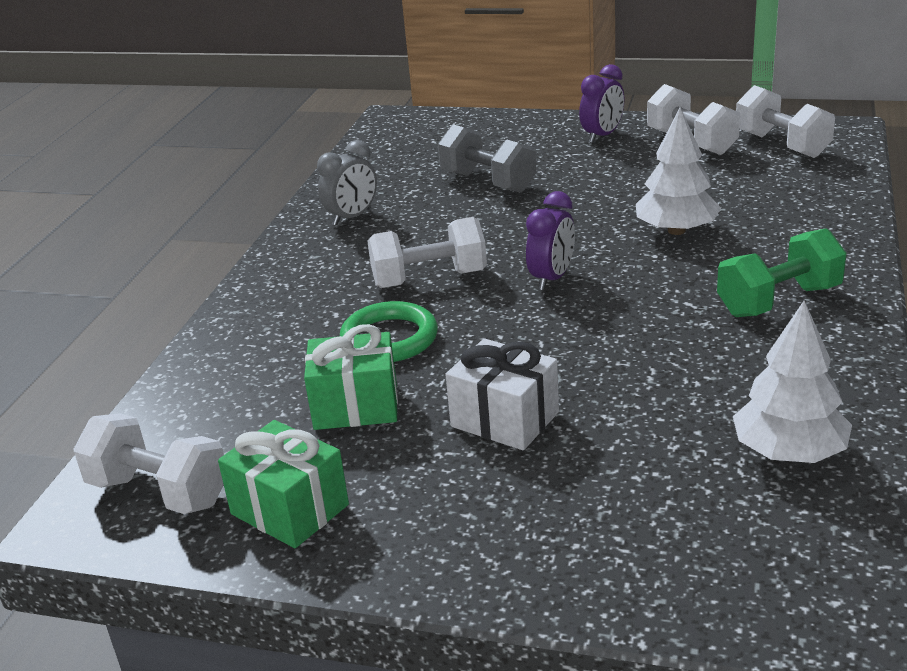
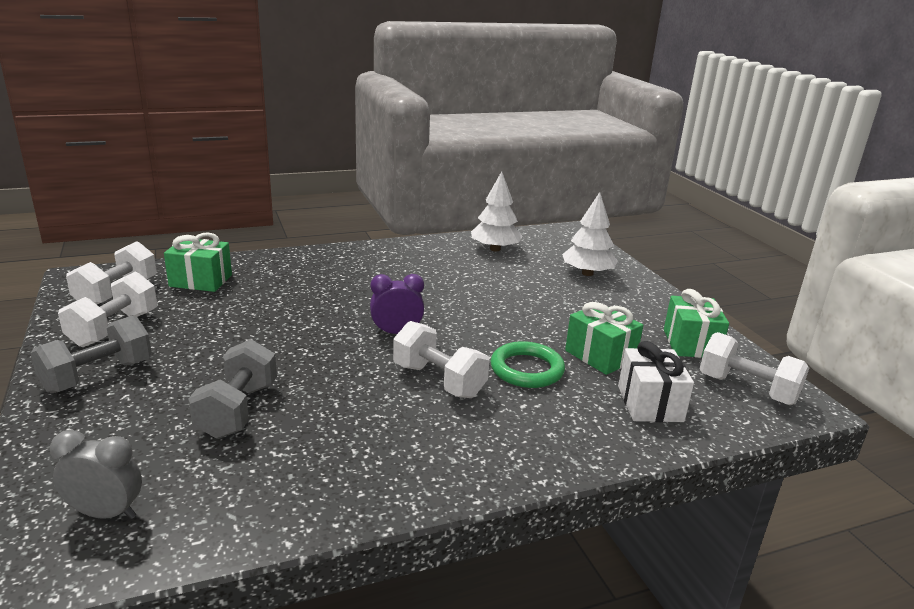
camera: 130 degrees left, 5 degrees down
(159, 492) = (747, 389): white dumbbell -> white dumbbell turned 45 degrees counterclockwise
(352, 217) = (361, 469): grey clock -> grey clock (106, 513)
(505, 419) = (552, 310): white gift -> white gift (650, 403)
(602, 136) = (98, 376): purple clock -> grey dumbbell
(676, 230) = (295, 306): white tree -> white tree (587, 273)
(779, 301) = (367, 265): green dumbbell -> none
(792, 186) = (201, 281): none -> green gift

